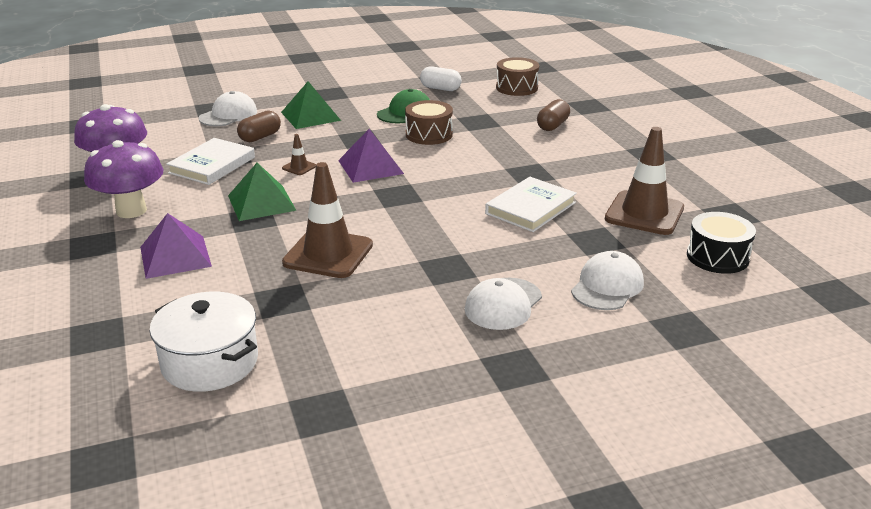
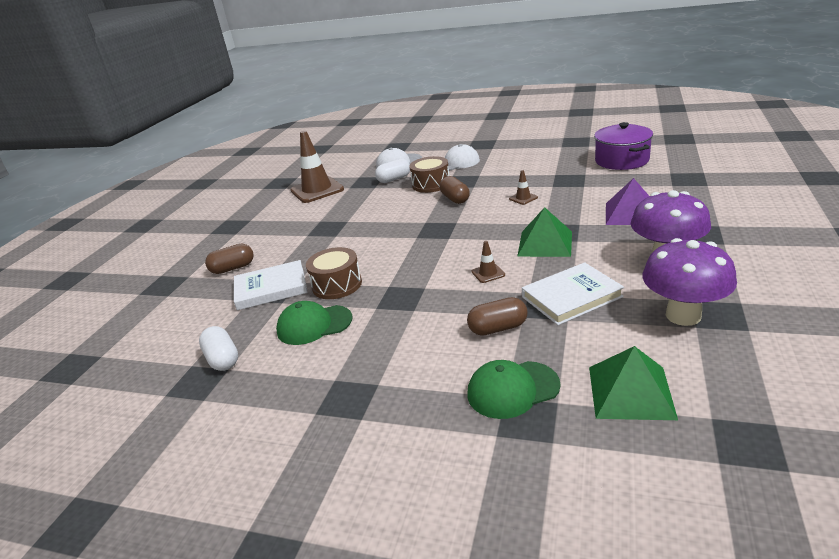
camera: 140 degrees left, 0 degrees up
(210, 362) = (621, 160): white pot -> purple pot
(228, 115) = (512, 389): white cap -> green cap
(310, 116) = (414, 351): green pyramid -> green pyramid (630, 392)
(328, 254) = (523, 198): brown traffic cone -> brown traffic cone, size x0.43
(370, 167) = (428, 259): purple pyramid -> none
(422, 236) = (455, 199): none -> brown capsule
(516, 88) = (160, 333): brown drum -> brown drum (431, 184)
(530, 208) = (369, 204): white book -> white book (271, 288)
(559, 252) = (394, 179): none -> white capsule
(717, 257) = (329, 166): black drum -> none

